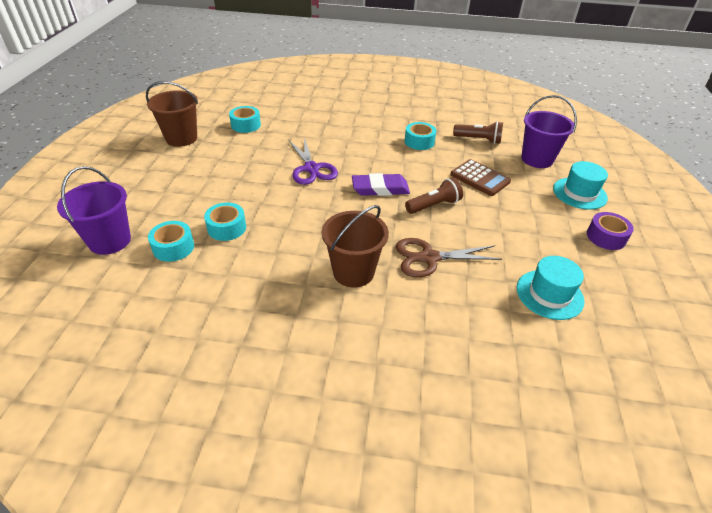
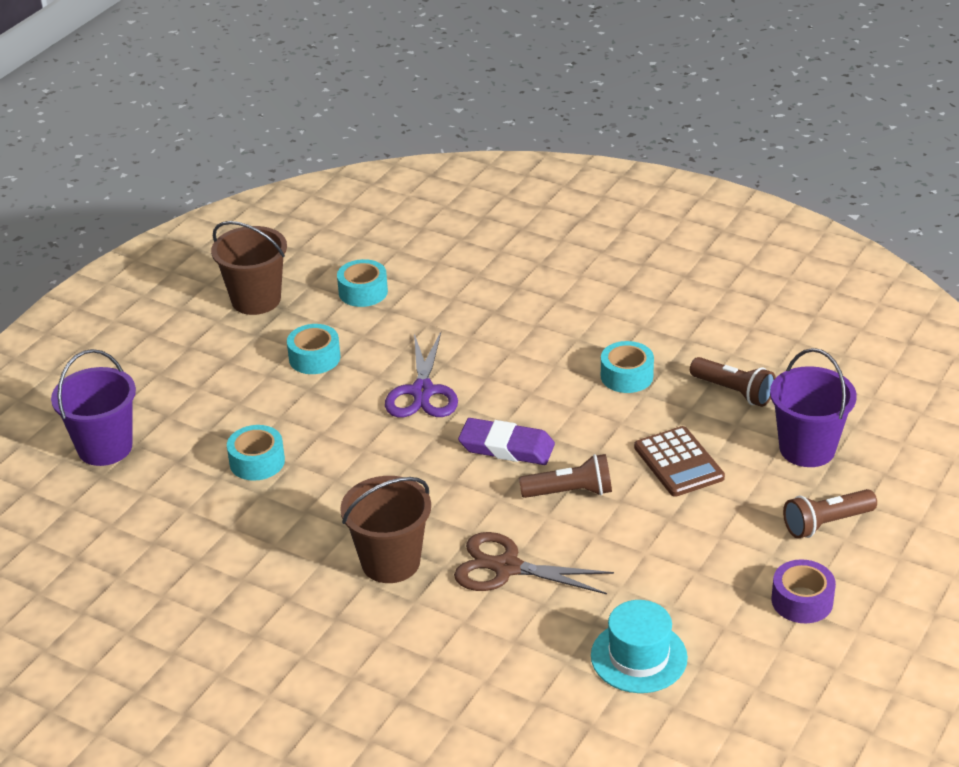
camera: 25 degrees right, 5 degrees down
(173, 247) = (178, 474): turquoise tape -> turquoise tape (314, 358)
(579, 193) = (826, 523): turquoise hat -> brown flashlight

